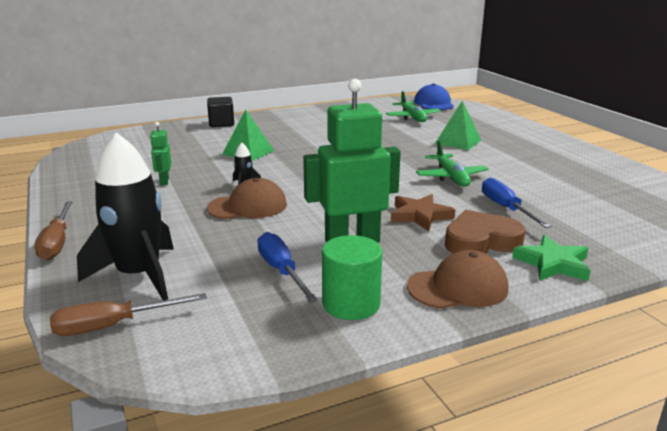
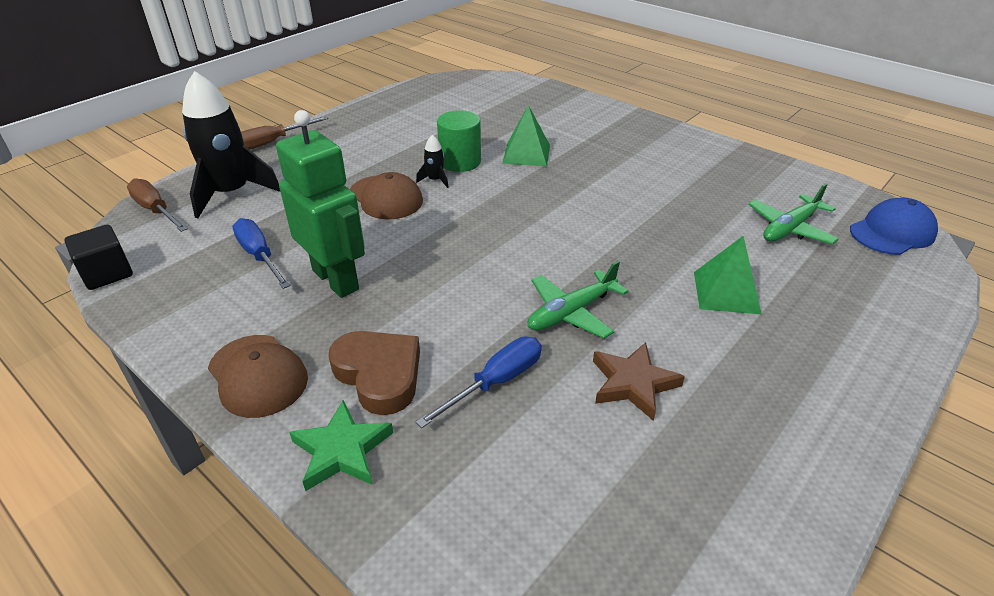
camera: 65 degrees right, 15 degrees up
(164, 181) = (415, 139): green robot -> none
(221, 123) = (598, 112): black cube -> black cube (107, 273)
(281, 271) = (259, 256): blue screwdriver -> blue screwdriver turned 75 degrees counterclockwise
(351, 304) = (208, 311): green cylinder -> green cylinder (460, 162)
(420, 216) = (426, 311): brown star -> brown star (633, 383)

